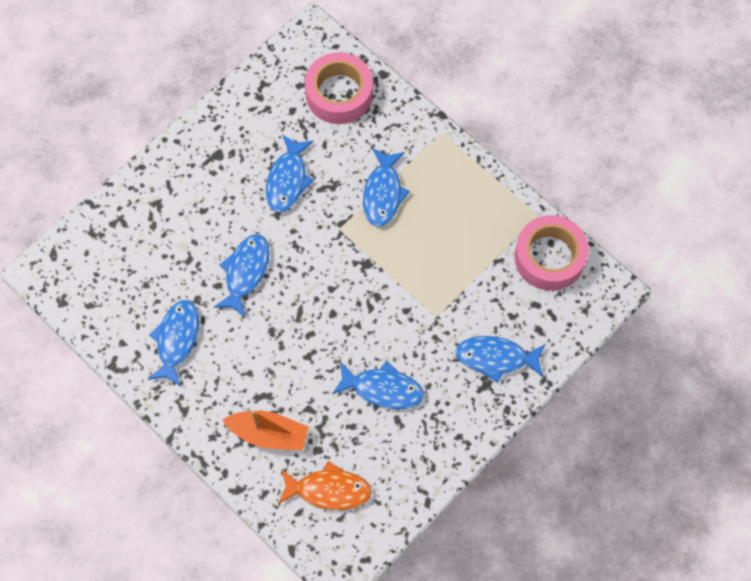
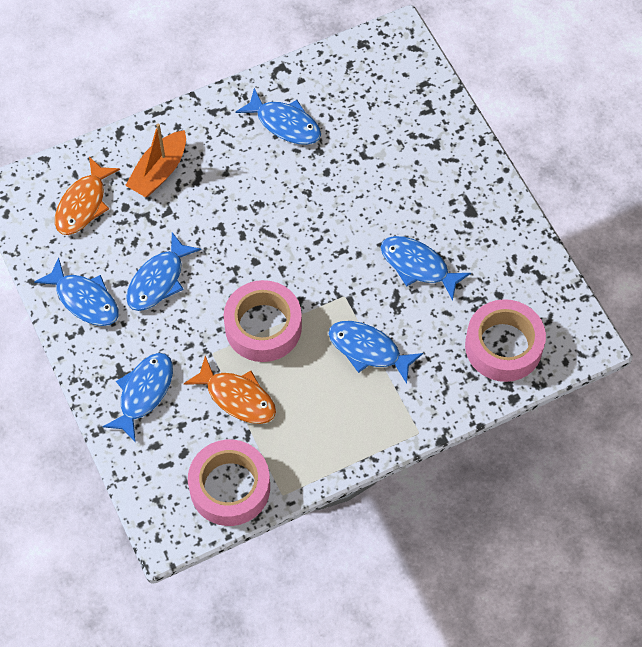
camera: 110 degrees right, 5 degrees down
(245, 272) = (330, 199): blue fish -> blue fish (84, 299)
(394, 284) = (263, 327): none -> pink tape
(468, 281) = (237, 397): none -> orange fish

